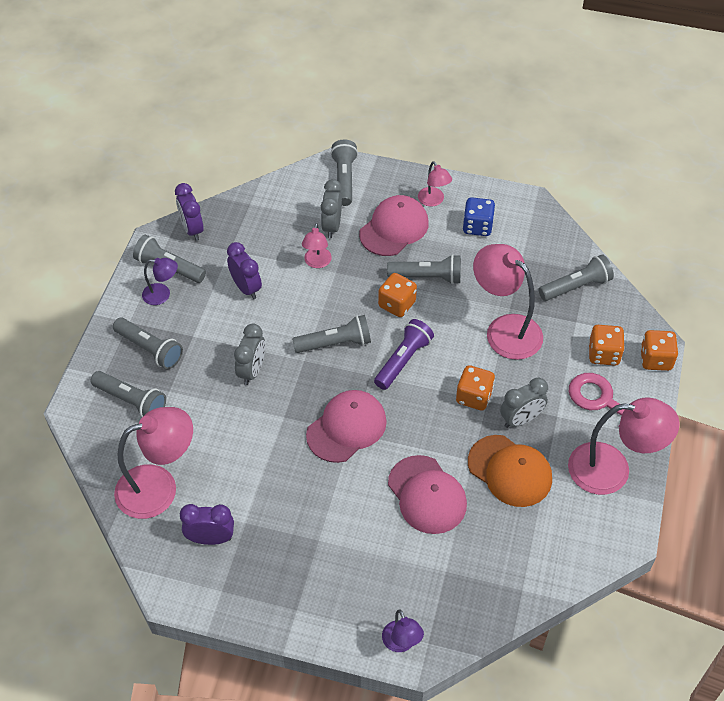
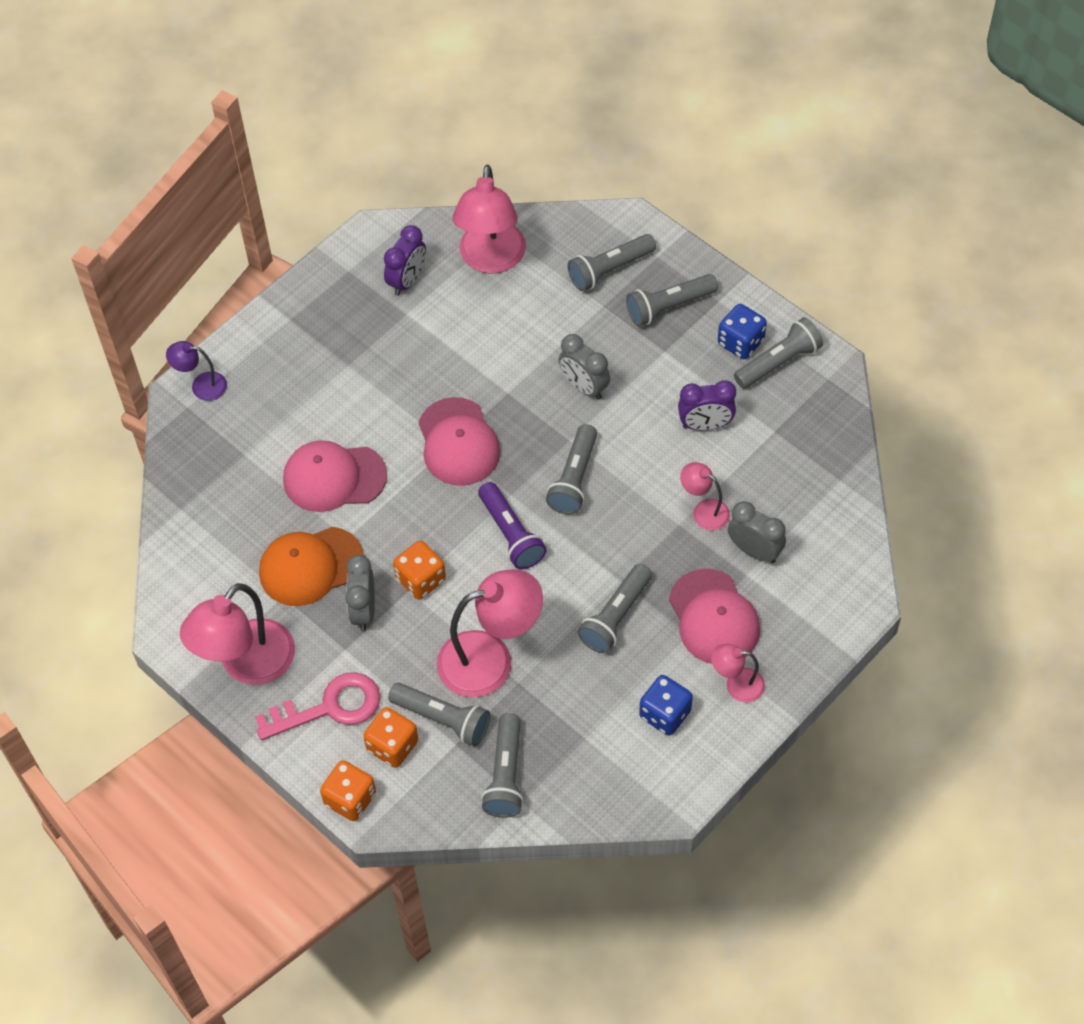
camera: 120 degrees right, 5 degrees up
(162, 295) = (740, 342): purple lamp -> blue dice
(192, 229) = (828, 405): purple clock -> none
(344, 179) = (829, 600): grey flashlight -> grey flashlight (443, 719)
(397, 304) = (593, 565): orange dice -> none

